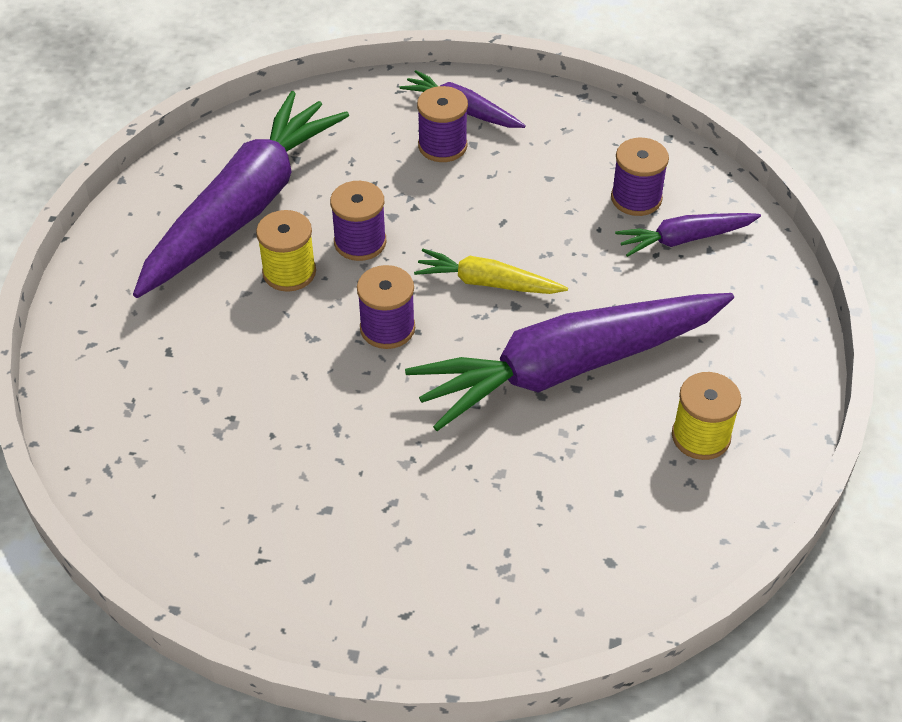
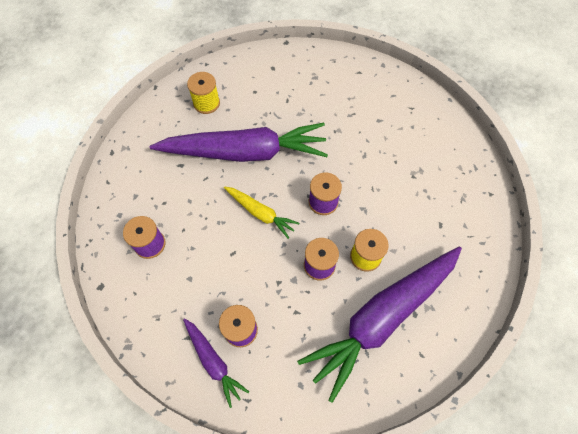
camera: 160 degrees left, 15 degrees up
(684, 239) = (143, 207): purple carrot -> none

